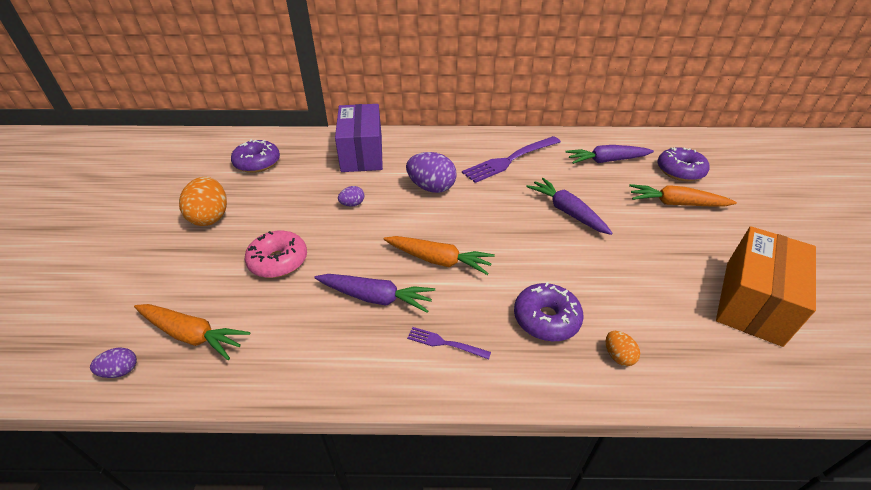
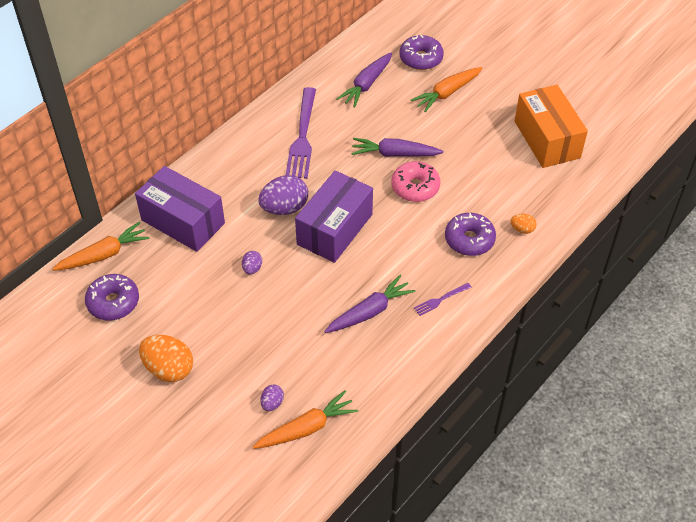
camera: 50 degrees left, 10 degrees up
(121, 371) = (304, 478): purple egg -> purple egg (272, 403)
(278, 261) = (276, 348): pink donut -> pink donut (415, 187)
(438, 260) = (369, 257): orange carrot -> orange carrot (104, 255)
(443, 224) = (334, 229): none -> purple box

